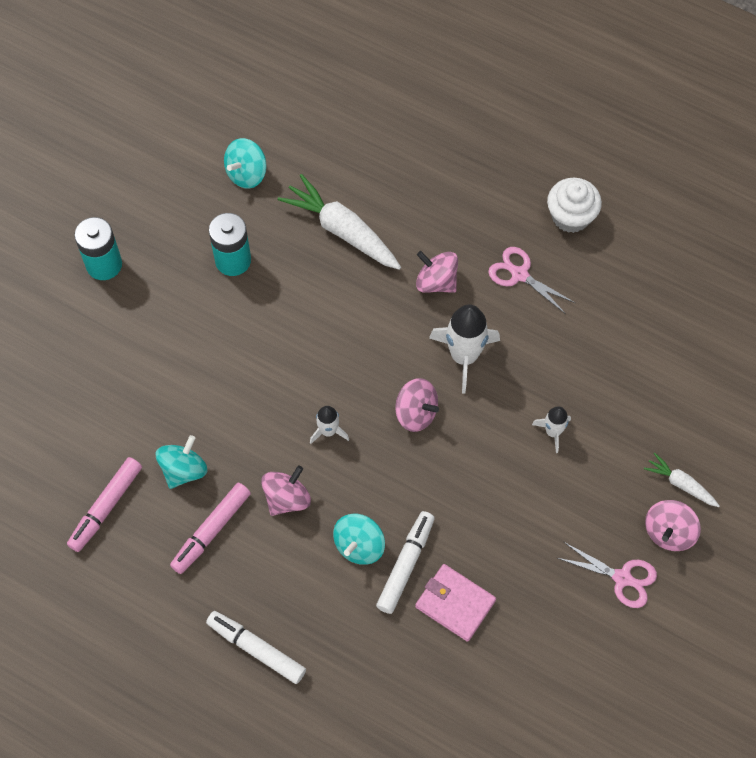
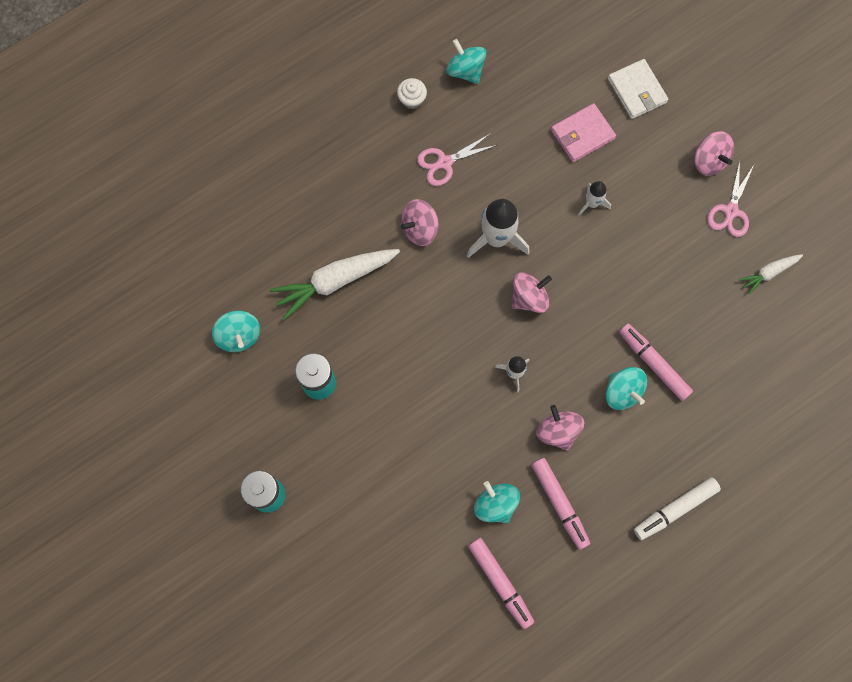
camera: 65 degrees left, 10 degrees up
(405, 564) = (653, 363): white marker -> pink marker
(455, 603) = (700, 341): pink wallet -> pink wallet (582, 134)
(571, 216) = (412, 99): white cupcake -> white cupcake, size x0.62
(622, 578) = (731, 211): pink scissors -> pink scissors turned 150 degrees clockwise
(631, 251) = (465, 70): none -> turquoise spinning top
(680, 484) = (675, 133): white carrot -> white carrot (768, 273)
(708, 425) = (637, 90): none -> white wallet

